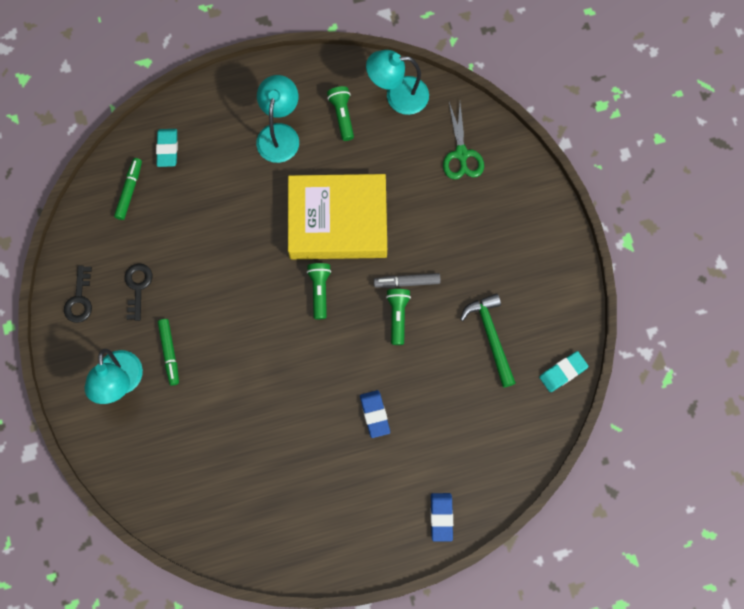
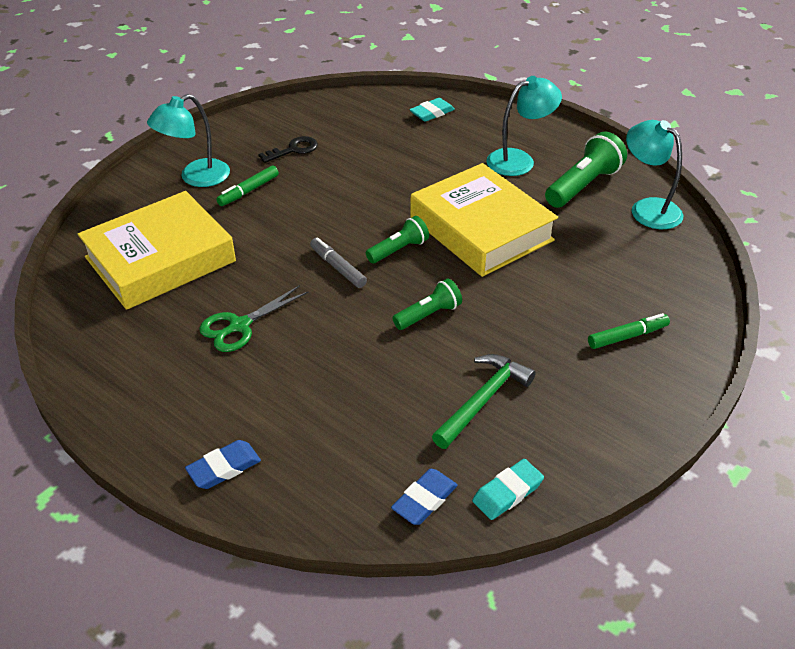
camera: 55 degrees right, 30 degrees down
(79, 299) = (254, 128): black key -> none
(129, 191) = (374, 111): green marker -> green marker (627, 336)
(209, 460) = (160, 259): none -> yellow book
(342, 116) = (583, 185): green flashlight -> green flashlight, size x1.63
(375, 414) = (304, 349): blue eraser -> blue eraser (424, 500)
(407, 282) = (472, 304): grey marker -> grey marker (338, 268)
(461, 154) = (650, 276): green scissors -> green scissors (239, 326)
(563, 372) = (507, 492): turquoise eraser -> turquoise eraser turned 60 degrees counterclockwise

